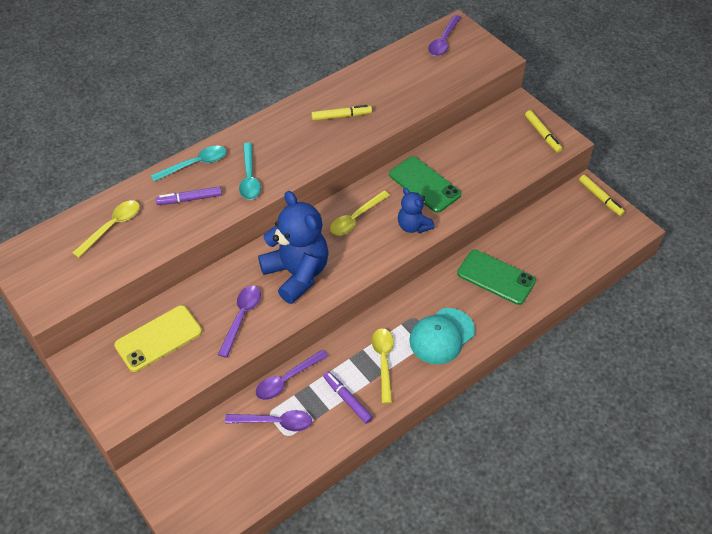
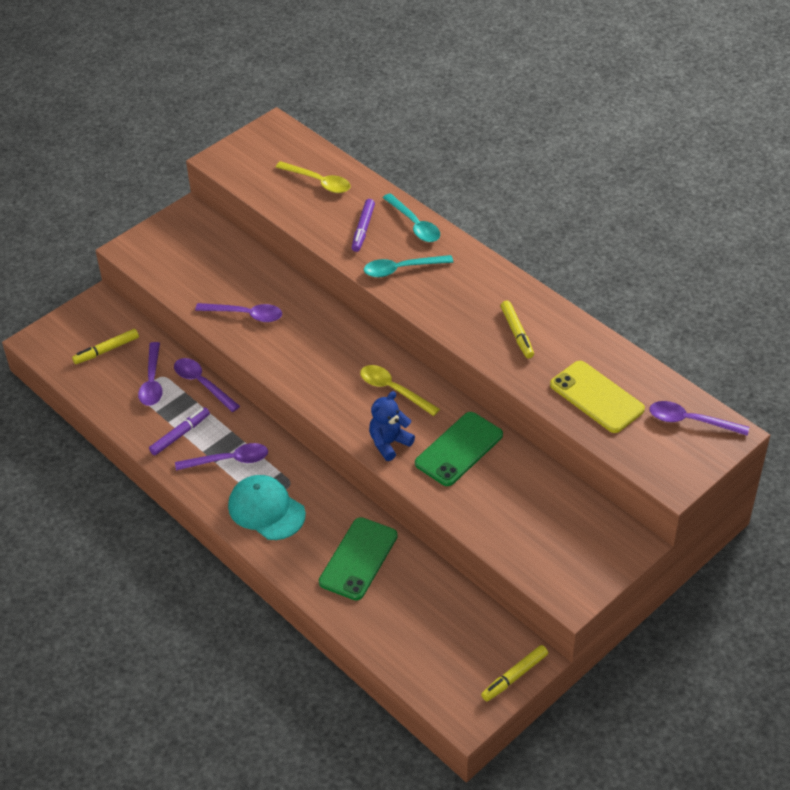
camera: 85 degrees right, 5 degrees down
(158, 338) = (216, 260): yellow phone -> yellow phone (597, 397)
(190, 199) = (363, 229): purple marker -> purple marker turned 150 degrees counterclockwise
(297, 274) = (306, 349): blue teddy bear -> none
(383, 361) = (229, 460): yellow spoon -> purple spoon
(542, 134) = (578, 571): yellow marker -> yellow marker (106, 350)

